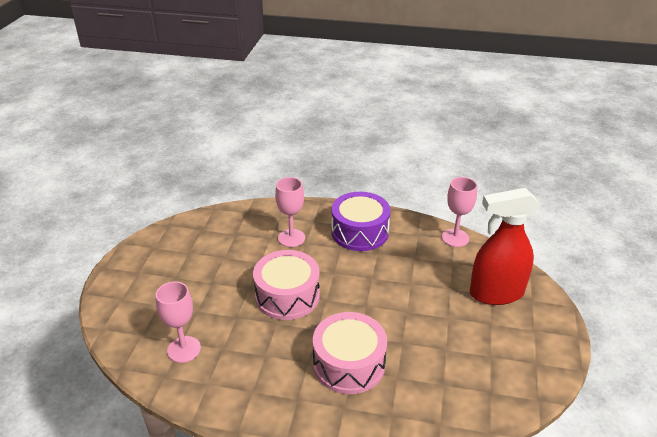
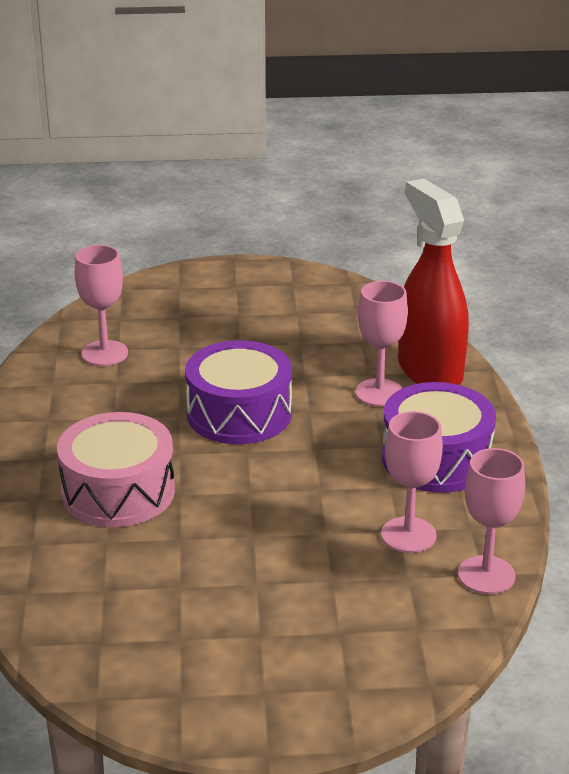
camera: 75 degrees right, 5 degrees down
(287, 296) = (239, 414): pink drum -> purple drum
(420, 255) = (408, 535): none -> pink goblet
(496, 293) = (344, 638): red spray bottle -> red spray bottle (429, 371)

